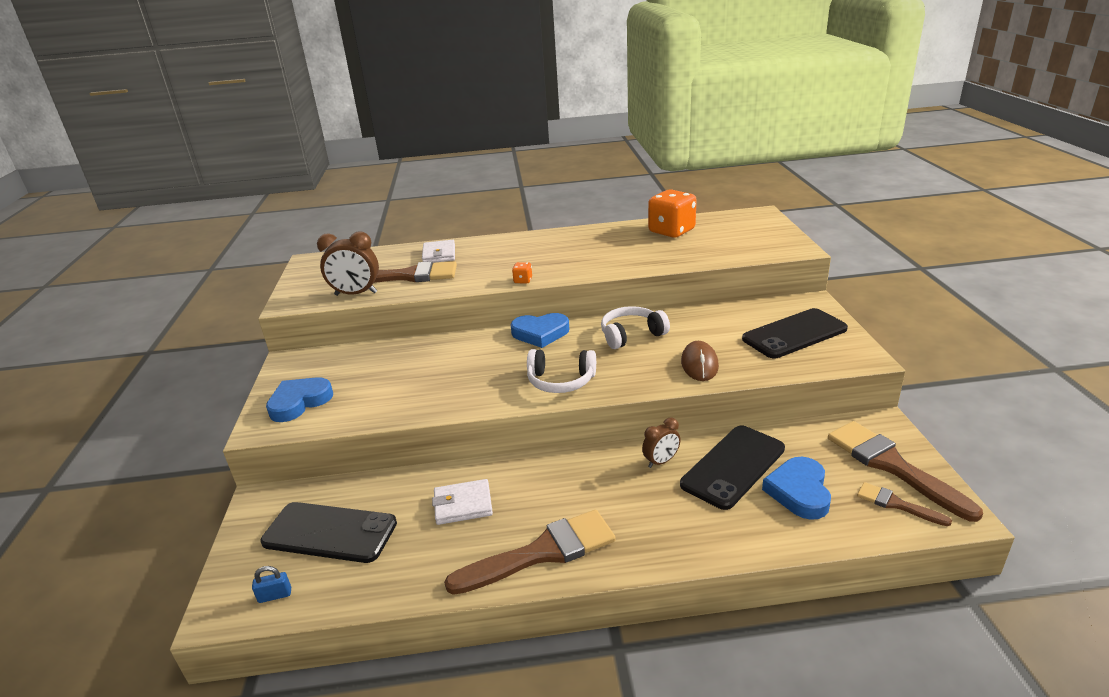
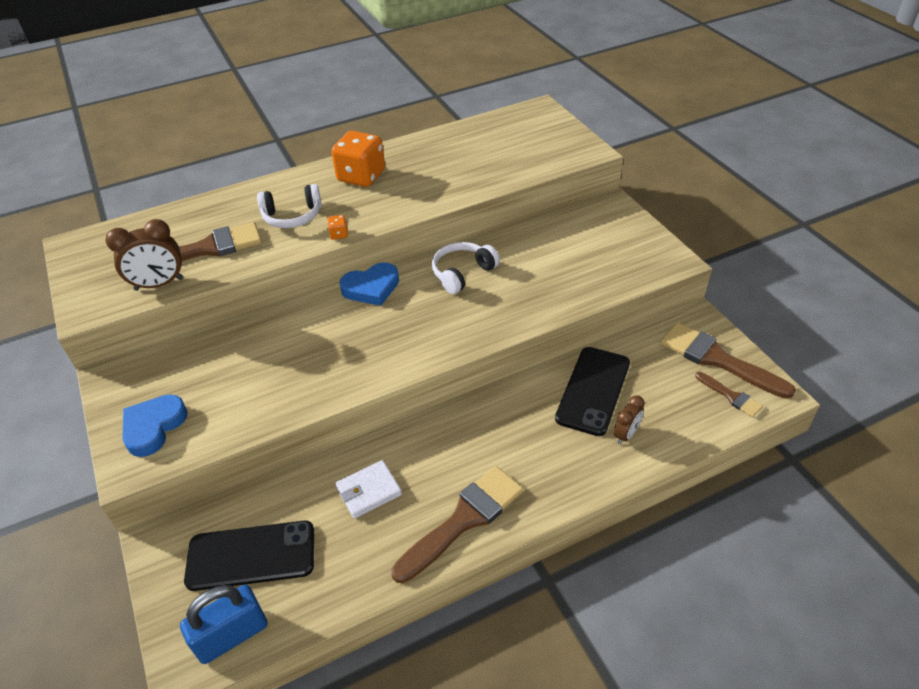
camera: 20 degrees left, 15 degrees up
(275, 595) = (232, 635): blue padlock -> blue padlock, size x2.27
(439, 254) = (226, 212): white wallet -> none
(561, 381) = (418, 342): white headphones -> white headphones (292, 216)
(661, 461) = (530, 400): brown clock -> brown clock (626, 434)
(671, 231) = (462, 143): orange dice -> orange dice (361, 176)
(699, 364) = (539, 296): brown mouse -> none
(794, 334) = (609, 245): black phone -> none
(799, 491) = (654, 402): blue heart -> none
(896, 504) = (731, 396): brown brush -> brown brush turned 150 degrees counterclockwise

